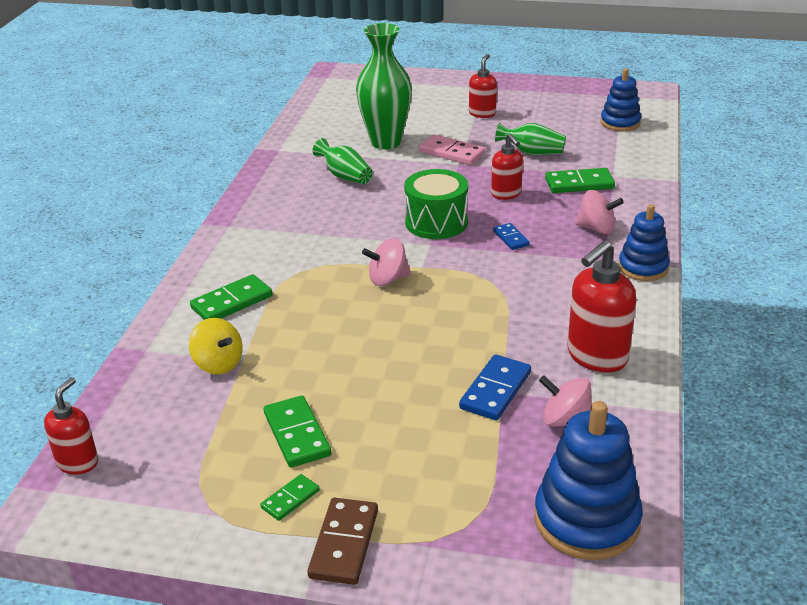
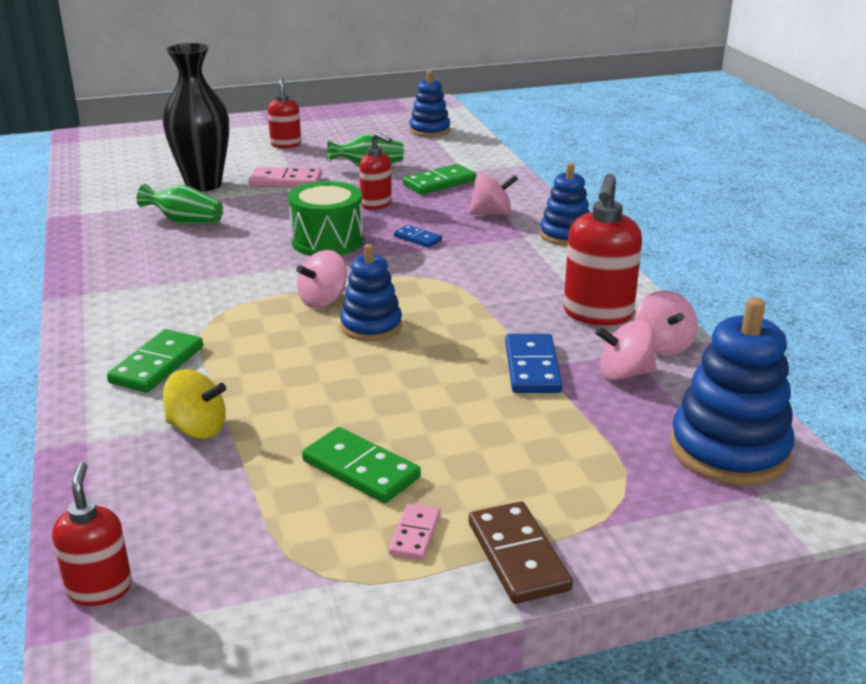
camera: 30 degrees left, 5 degrees down
(290, 499) = (415, 534): green domino -> pink domino
(386, 142) = (203, 185): green vase -> black vase
(404, 313) = (371, 326): none -> blue stacking toy
(624, 405) = (662, 346): none -> pink spinning top

